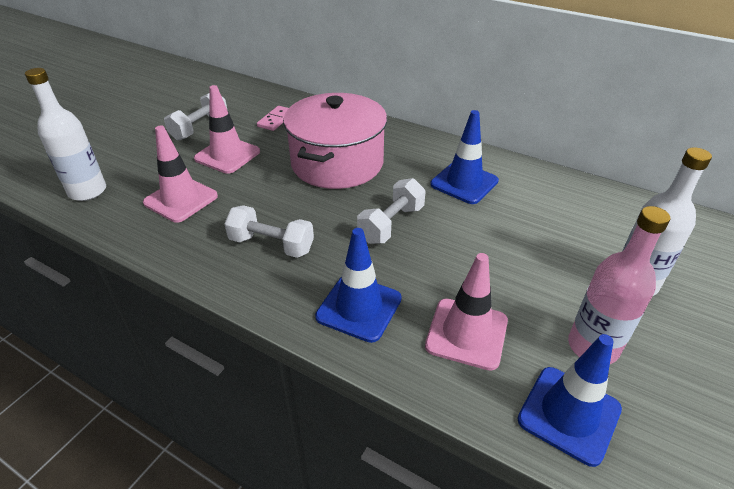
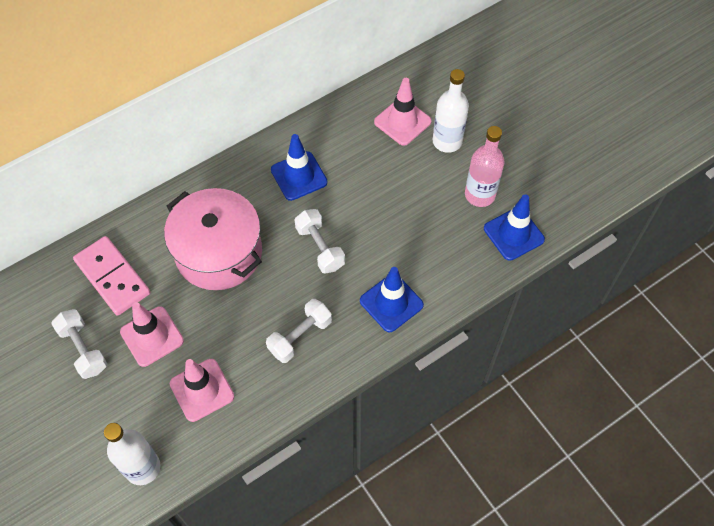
camera: 65 degrees left, 20 degrees up
(276, 120) = (113, 277): pink domino -> pink domino, size x1.90
(466, 333) = (441, 253): pink traffic cone -> pink traffic cone (402, 122)

